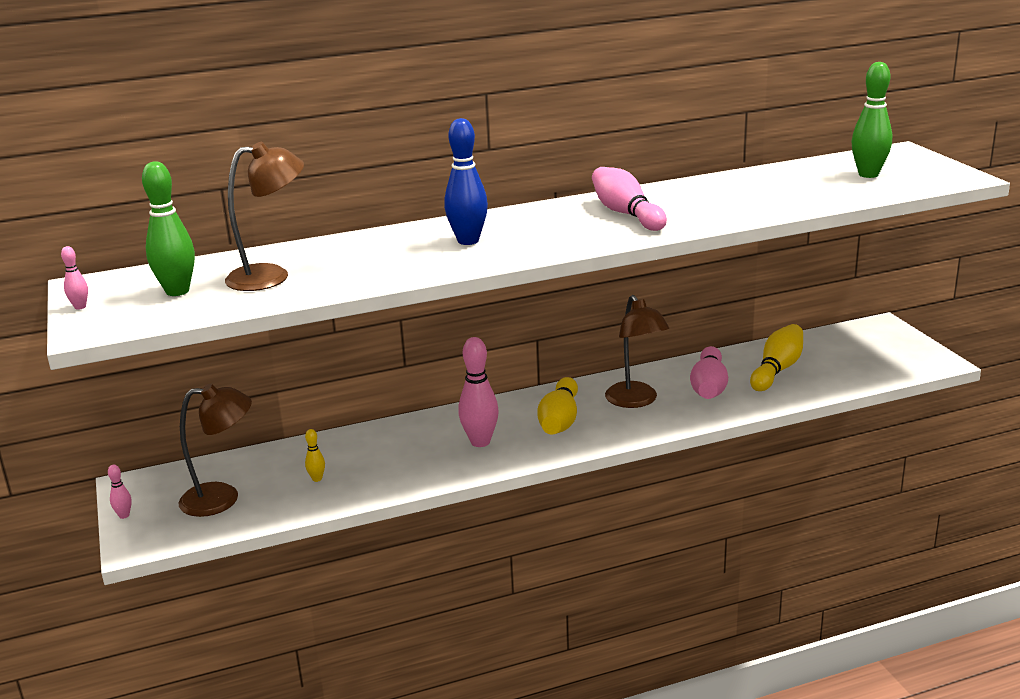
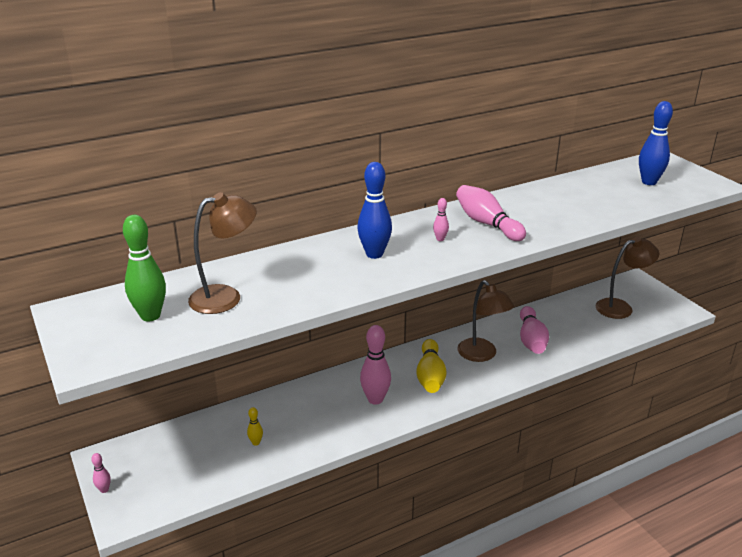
camera: 10 degrees left, 5 degrees up
(80, 307) = (69, 336): pink bowling pin -> pink bowling pin (440, 239)
(222, 498) = (183, 467): brown lamp -> brown lamp (620, 307)
(777, 370) = (575, 322): yellow bowling pin -> none
(868, 174) = (649, 182): green bowling pin -> blue bowling pin

